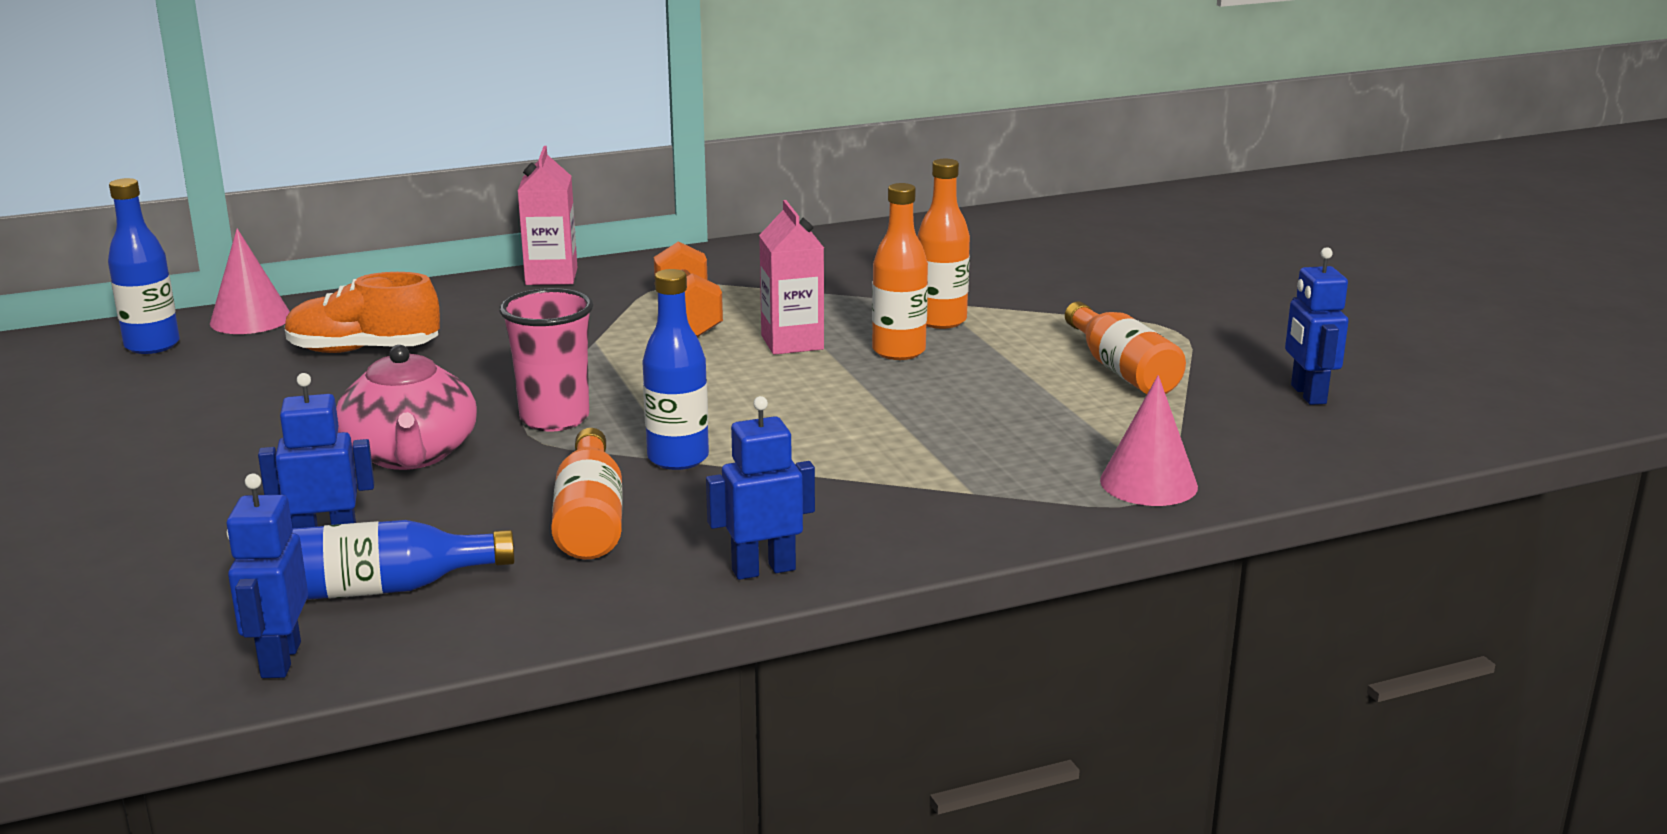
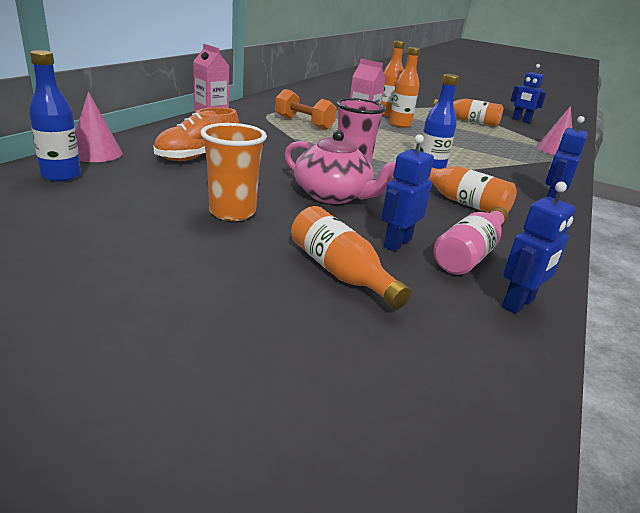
camera: 45 degrees left, 5 degrees up
(176, 549) = (340, 272): none -> orange bottle
(228, 442) = (232, 212): none -> orange cup
(280, 660) = (518, 303): blue robot -> blue robot turned 90 degrees counterclockwise
(384, 588) = (469, 254): blue bottle -> pink bottle

